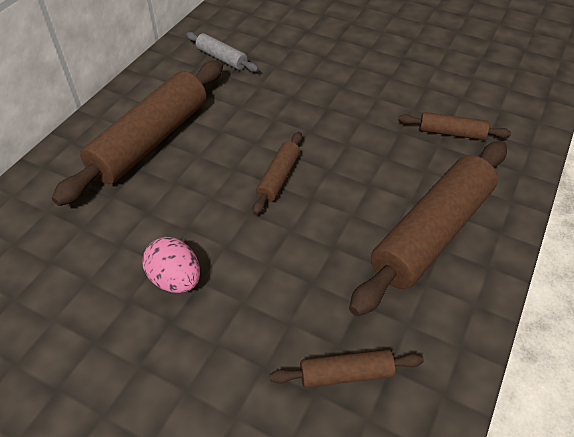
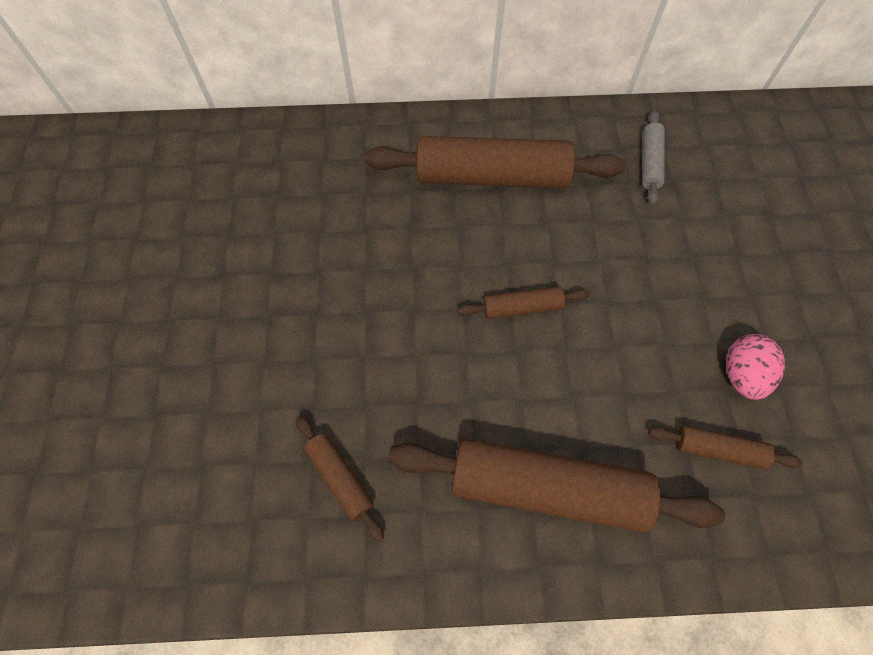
camera: 60 degrees right, 15 degrees up
(175, 279) = (356, 292): pink egg -> pink egg (742, 375)
(451, 133) = (718, 450): brown rolling pin -> brown rolling pin turned 60 degrees counterclockwise

